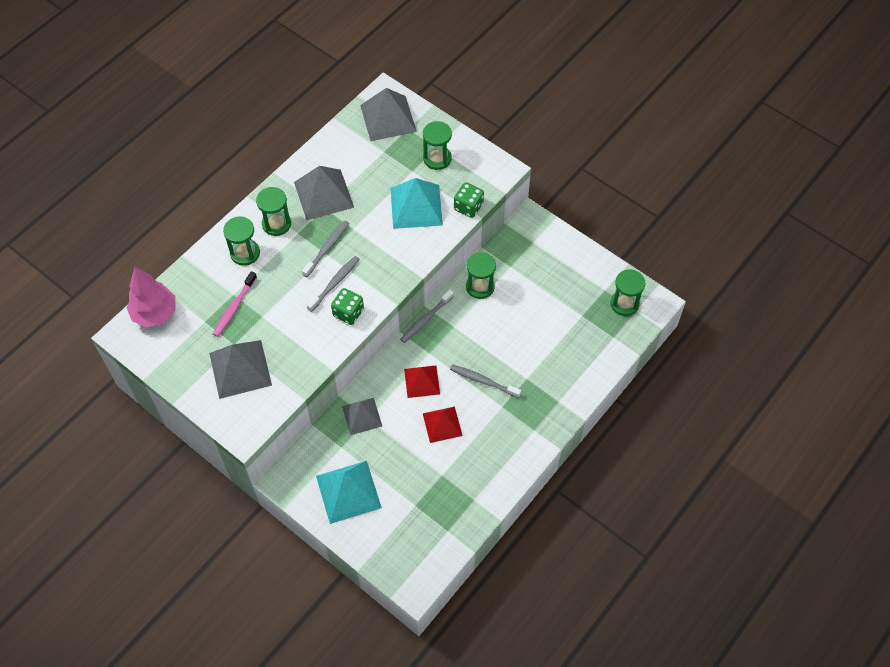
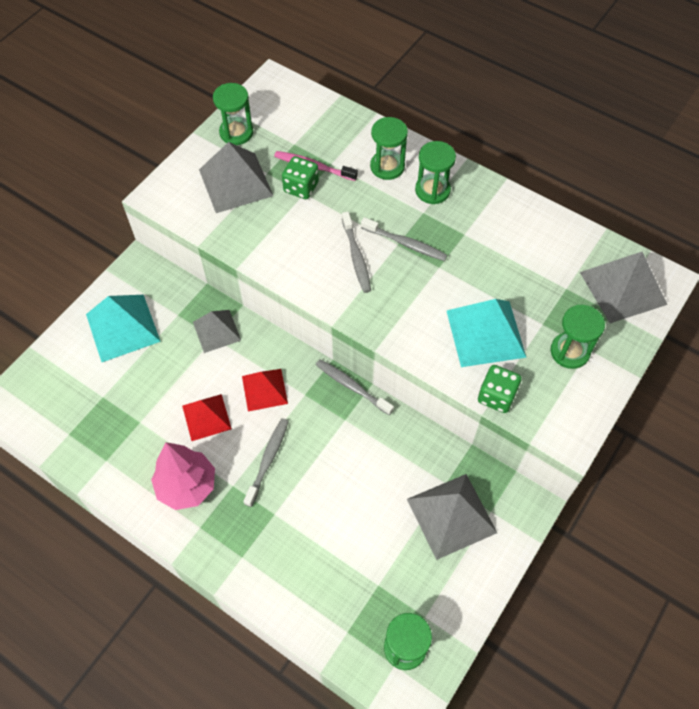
camera: 85 degrees right, 0 degrees up
(155, 313) = (301, 102): pink tree -> pink tree (187, 486)
(323, 194) = (484, 231): grey pyramid -> grey pyramid (451, 515)
(335, 283) = (356, 257): grey toothbrush -> grey toothbrush turned 45 degrees clockwise
(348, 313) = (316, 275): green dice -> green dice (301, 187)
(480, 287) = (408, 447): green hourglass -> green hourglass (236, 133)

